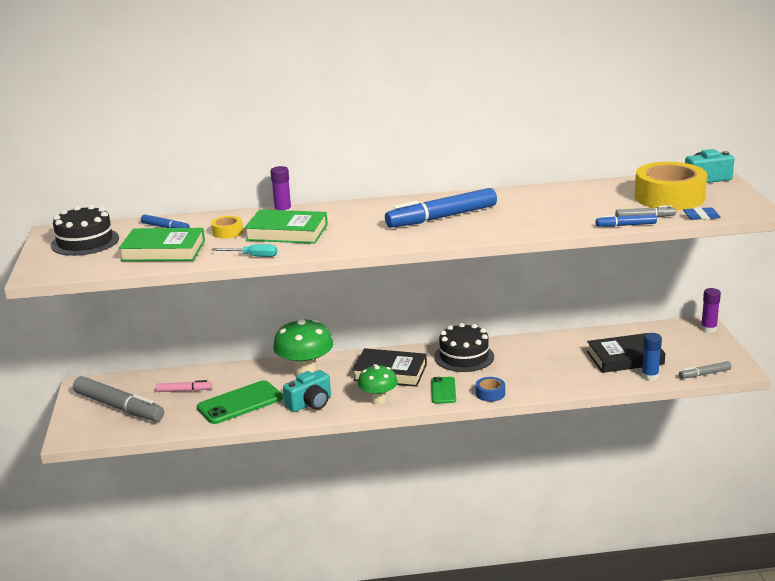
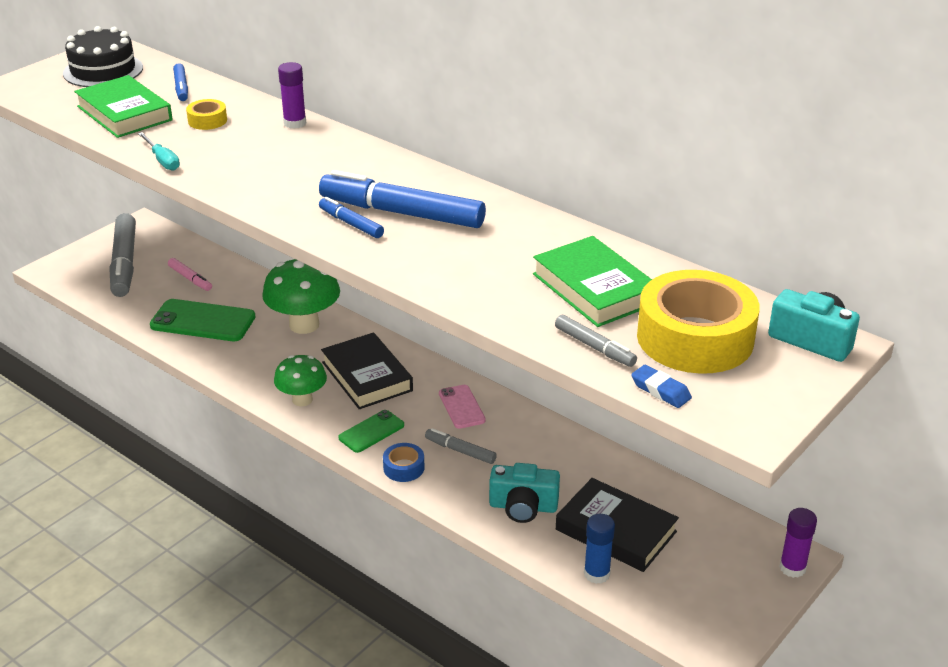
camera: 45 degrees right, 10 degrees up
(287, 232) = (245, 149): green book -> green book (594, 288)
(310, 403) = (248, 362): turquoise camera -> turquoise camera (523, 507)
(464, 357) = (461, 407): black cake -> pink phone
(626, 225) = (546, 344): blue marker -> blue marker (351, 224)
(704, 374) = (663, 621): grey marker -> grey marker (460, 451)

